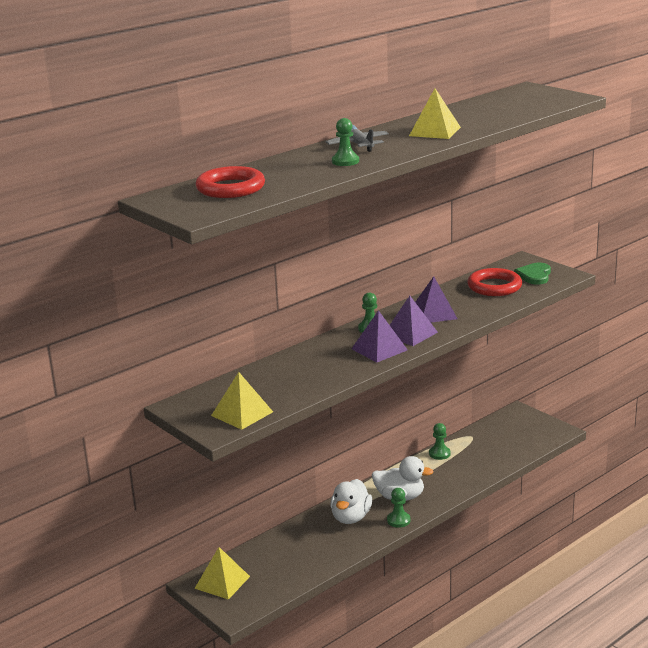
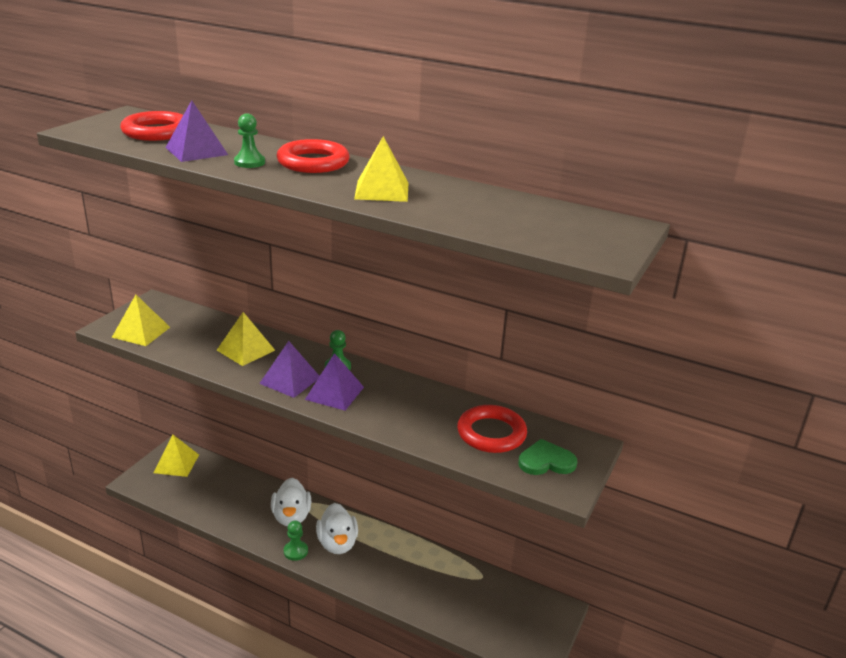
camera: 65 degrees right, 5 degrees up
(314, 364) = (245, 350): none -> yellow pyramid
(351, 517) = (291, 517): white duck -> white duck turned 90 degrees counterclockwise
(358, 145) = (313, 162): grey plane -> red ring
(433, 313) = (393, 400): purple pyramid -> purple pyramid (196, 151)
(439, 454) = (432, 557): green pawn -> none

